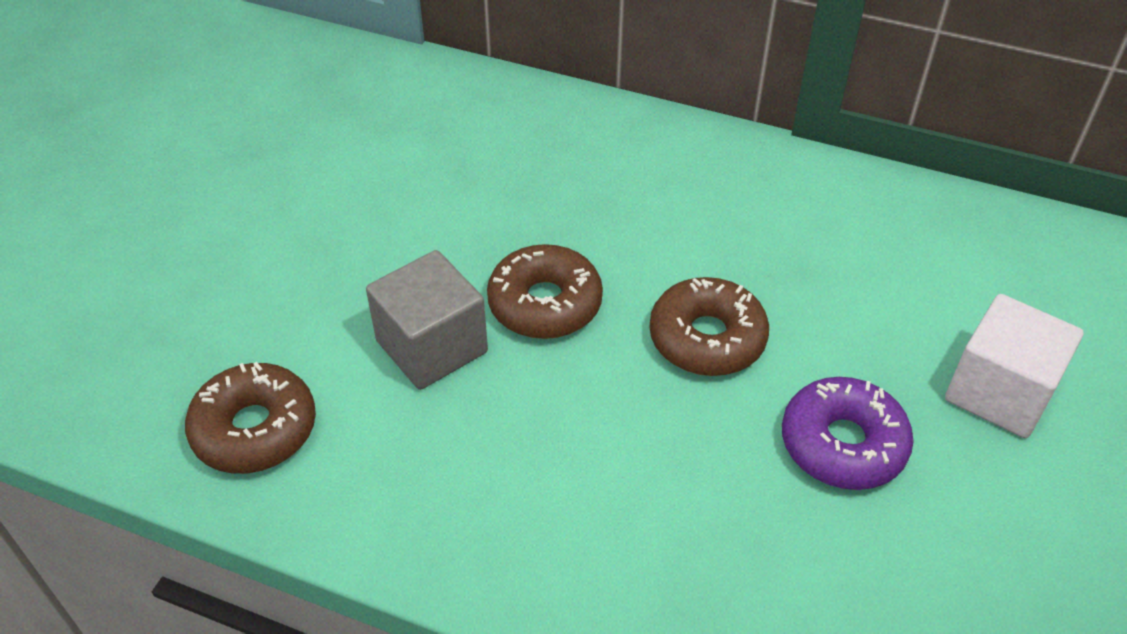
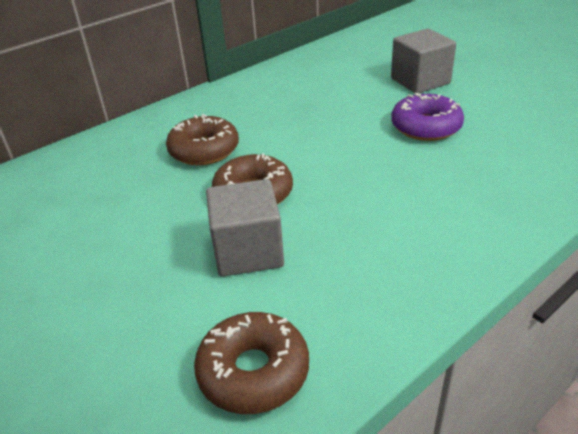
camera: 60 degrees left, 10 degrees down
(707, 338) = (328, 145): brown donut -> brown donut (204, 150)
(999, 392) = (420, 81): white cube -> grey cube

